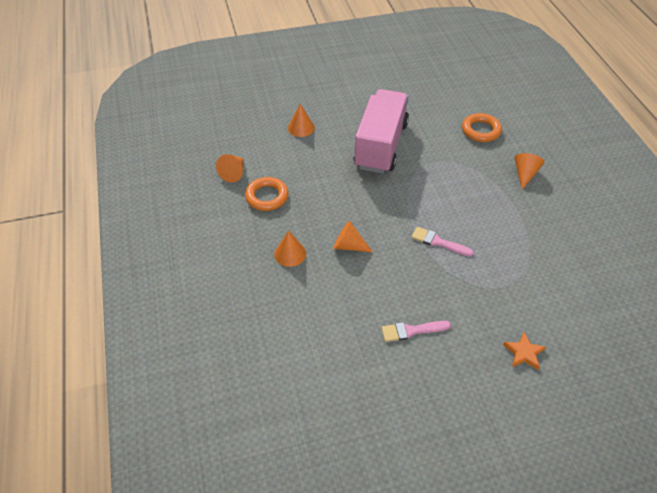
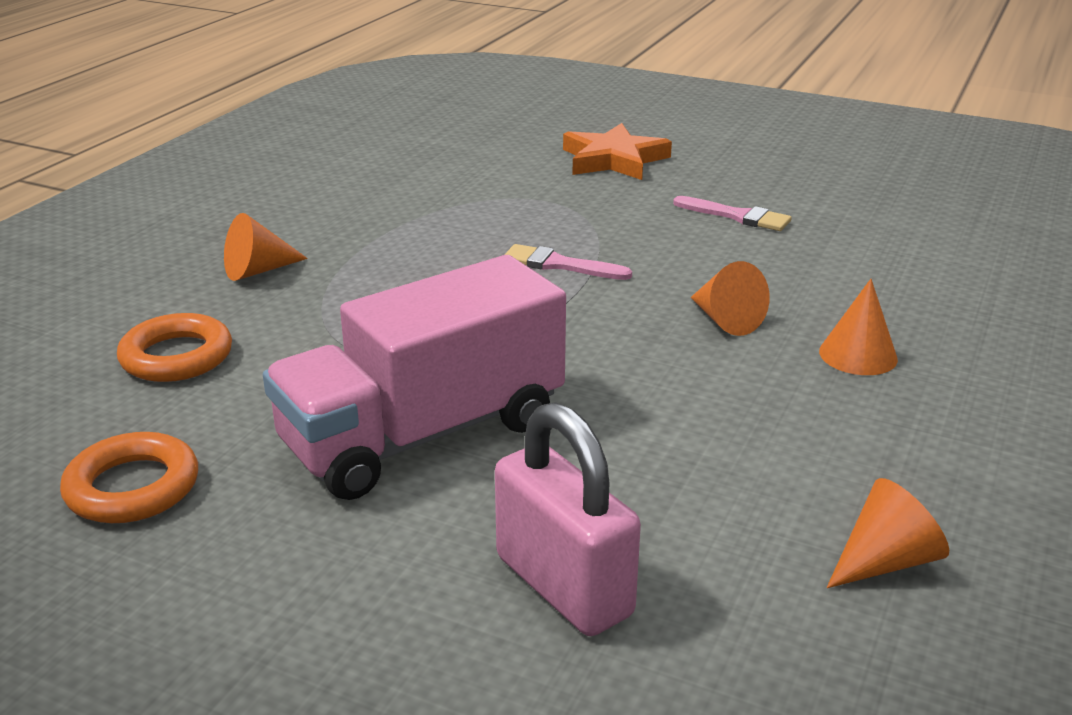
camera: 140 degrees left, 20 degrees down
(267, 197) = (829, 465): orange ring -> orange ring (132, 487)
(301, 127) = (563, 586): orange cone -> pink padlock
(438, 242) = (559, 265): pink brush -> pink brush turned 135 degrees clockwise
(523, 353) = (613, 160): orange star -> orange star, size x1.75

